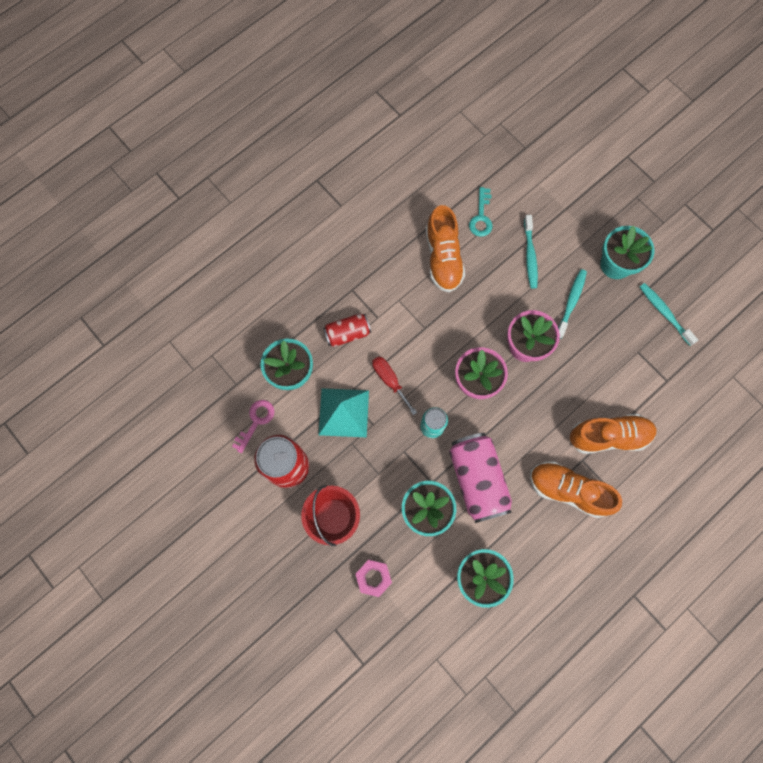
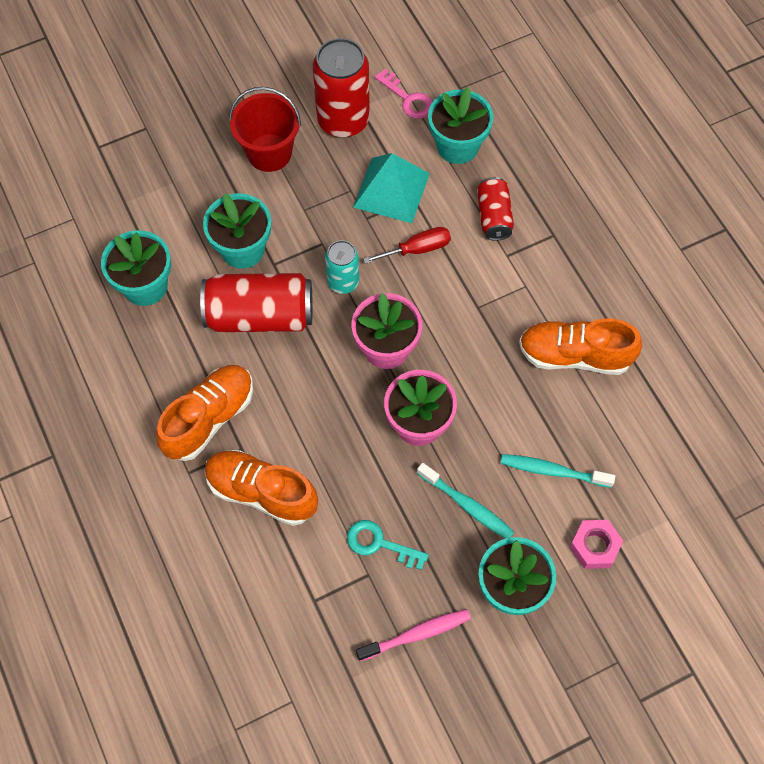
camera: 105 degrees right, 10 degrees down
(373, 577) = (186, 177): pink nut -> pink nut (594, 546)
(477, 479) = (260, 315): pink can -> red can
(481, 217) = (628, 422): turquoise key -> turquoise key (379, 544)
(608, 436) = (262, 492): orange shoe -> orange shoe turned 105 degrees clockwise
(664, 313) = (417, 634): turquoise toothbrush -> pink toothbrush

